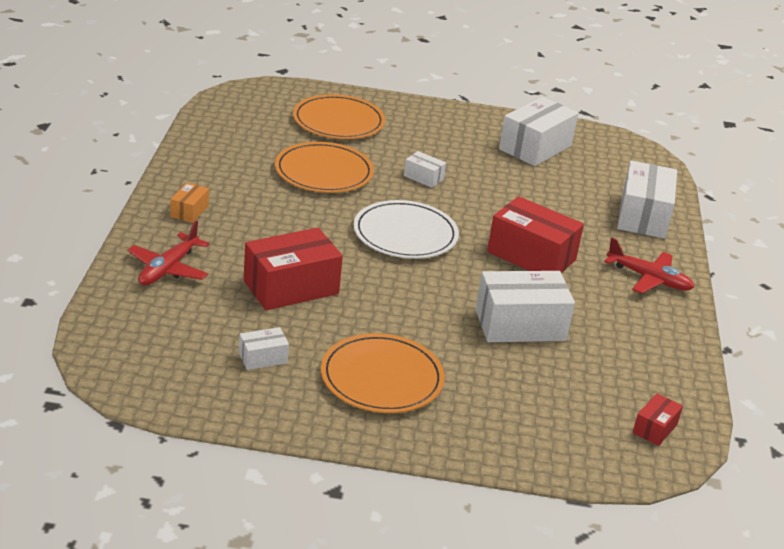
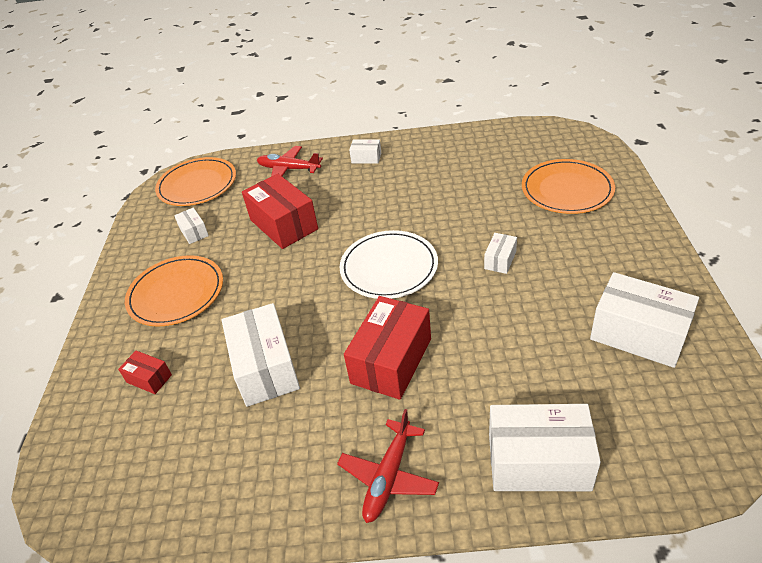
camera: 90 degrees right, 10 degrees up
(189, 211) = (366, 158): orange box -> white box
(323, 172) = (467, 202): orange plate -> orange plate (197, 185)
(655, 428) = (111, 496): red box -> red box (149, 378)

